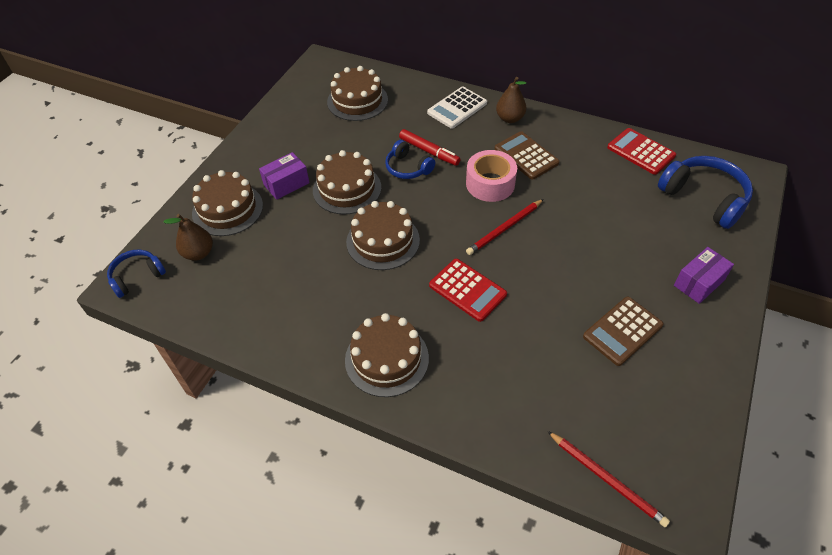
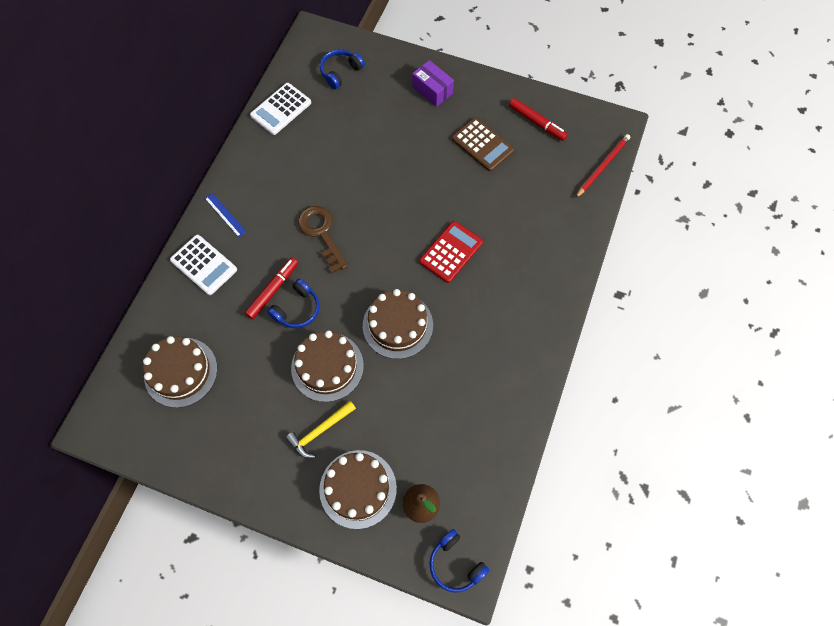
camera: 95 degrees left, 15 degrees up
(286, 184) = (319, 431): purple box -> yellow hammer
(387, 359) = (526, 311): brown cake -> none
(490, 184) = (321, 234): pink tape -> brown key
(504, 228) = (379, 222): red pencil -> none
(510, 118) = (225, 215): brown pear -> blue ruler
(526, 156) = (283, 202): brown calculator -> none
(640, 152) = (281, 109): red calculator -> white calculator
(670, 399) = (537, 122): none -> red marker
(704, 198) = (340, 72): blue headphones -> blue headphones, size x0.59

